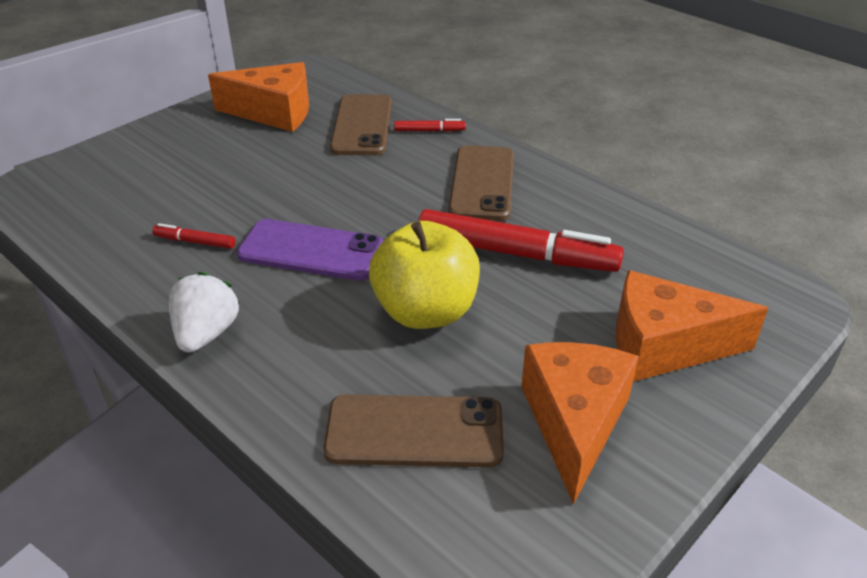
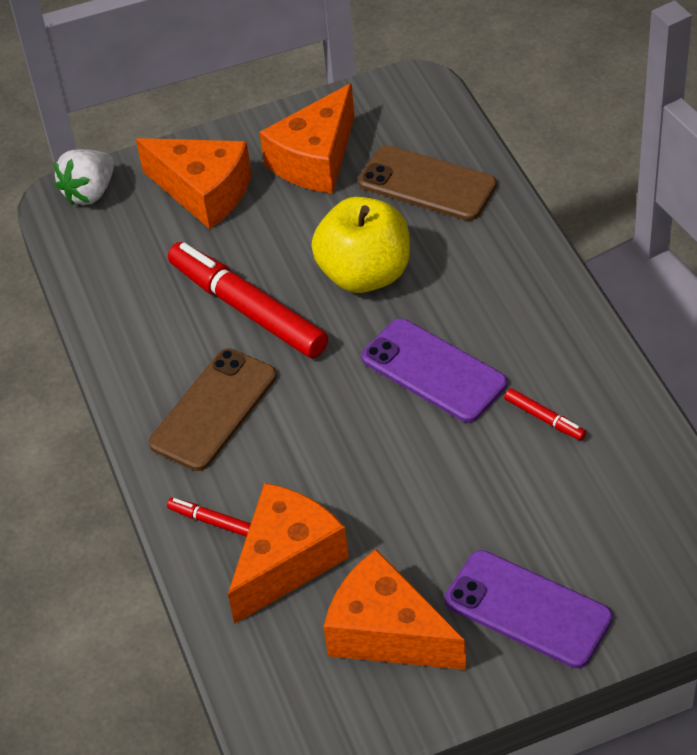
camera: 150 degrees left, 10 degrees up
(180, 140) = (528, 609): none -> purple phone
(206, 333) = (556, 307): white strawberry -> white strawberry (90, 192)
(362, 125) = (287, 561): brown phone -> orange cheese

